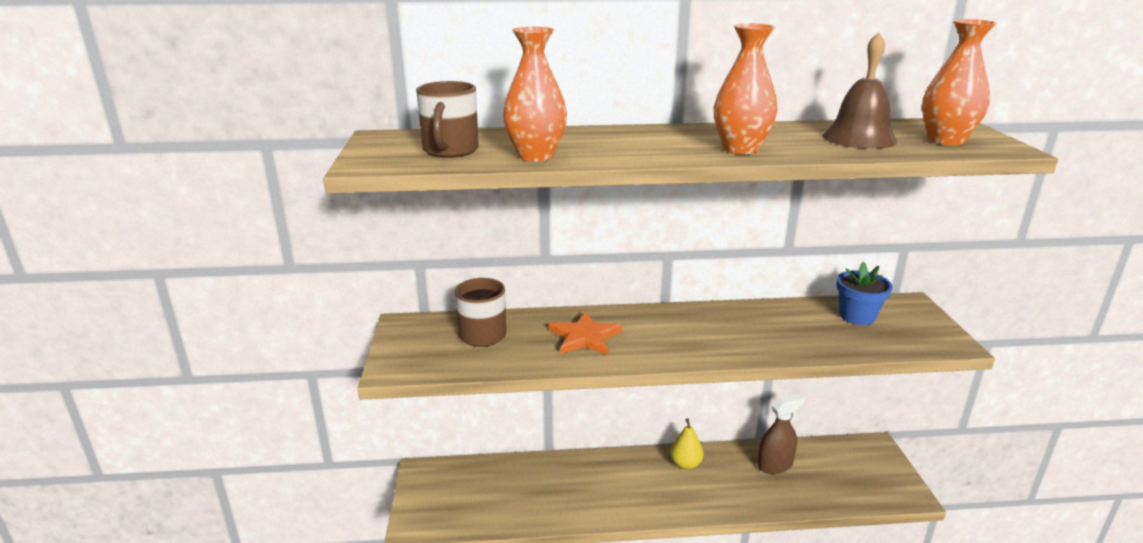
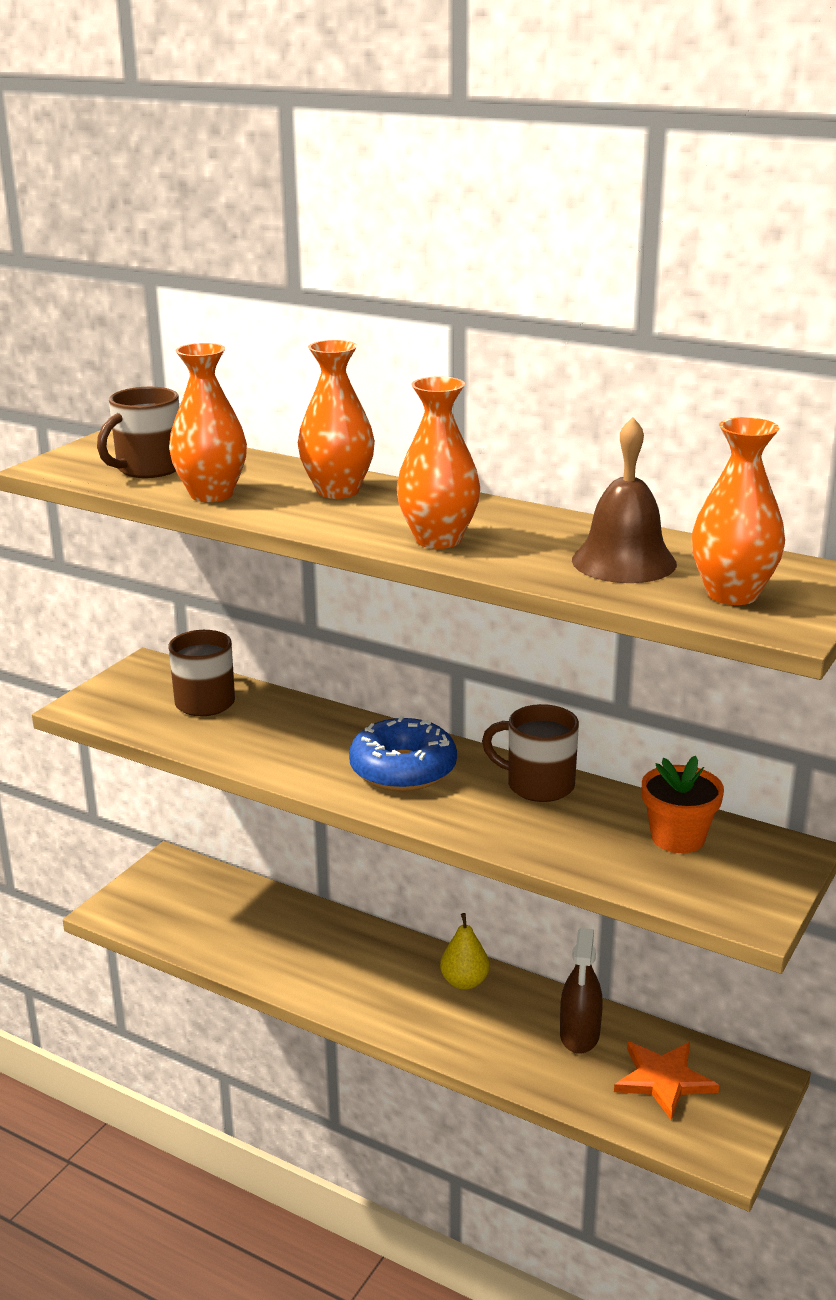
camera: 35 degrees right, 0 degrees up
(584, 337) = (304, 741): orange star -> orange star (663, 1080)
(614, 138) = (337, 491): none -> orange vase
(668, 332) = (403, 769): none -> blue donut
(751, 314) = (538, 785): none -> brown mug
(775, 465) = (579, 1034): brown spray bottle -> brown spray bottle turned 90 degrees clockwise
(857, 316) = (678, 838): blue flower pot -> orange flower pot

